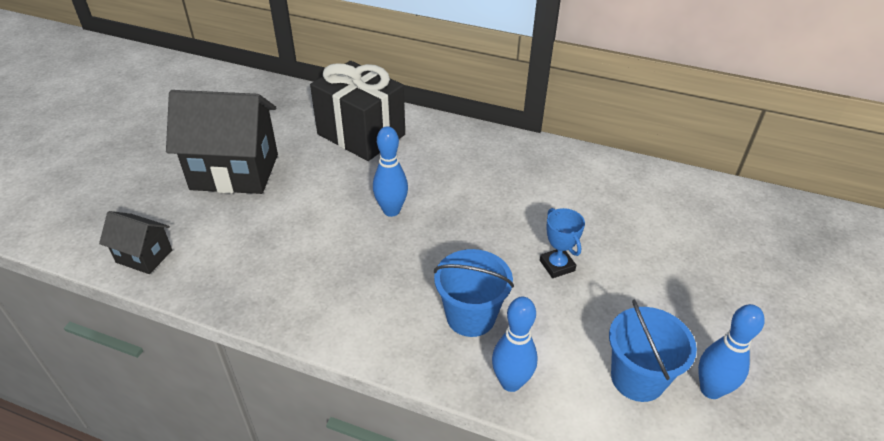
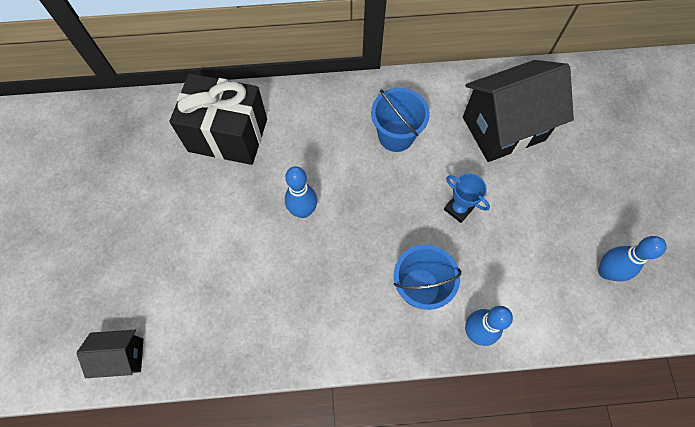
camera: 25 degrees left, 25 degrees up
(235, 172) = (140, 228): black house -> black house (503, 128)
(637, 378) = (556, 285): blue bucket -> blue bucket (396, 136)

